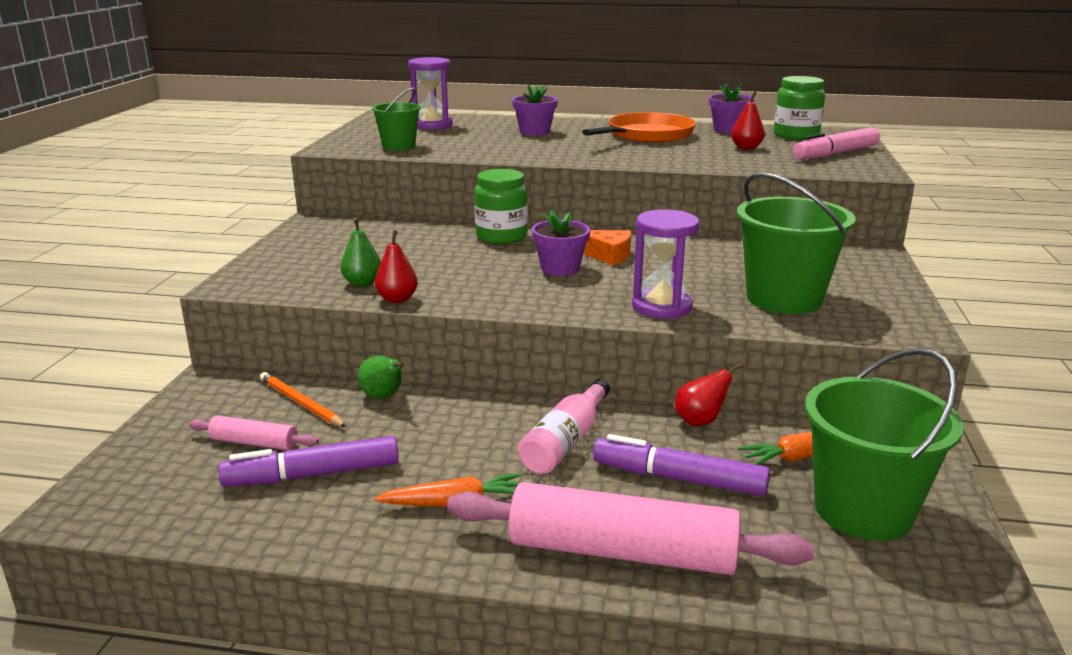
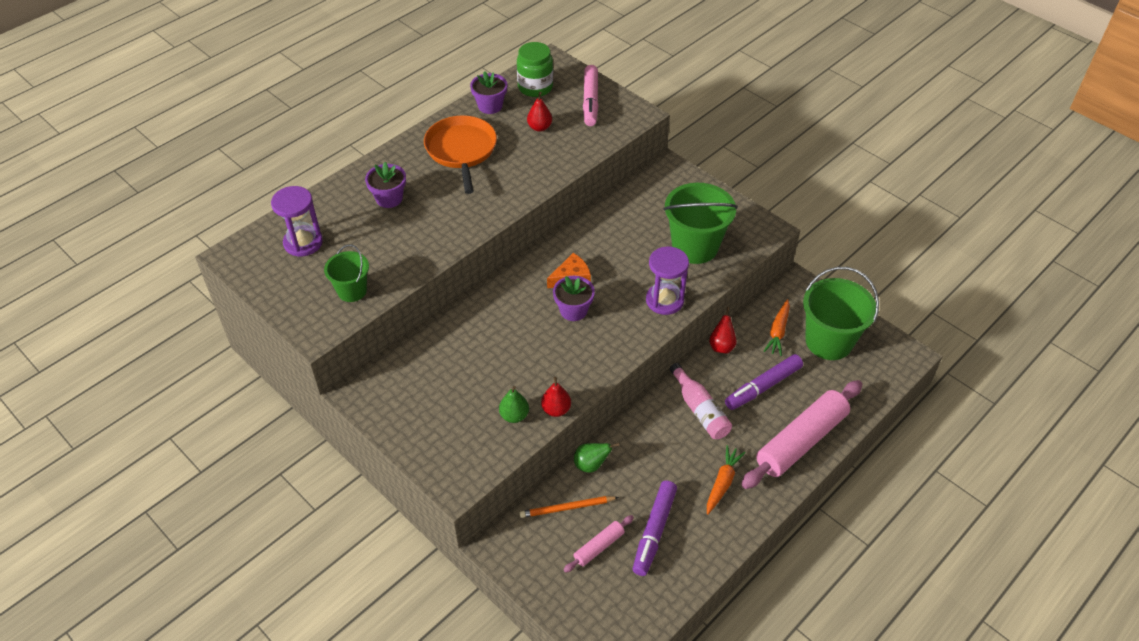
camera: 55 degrees left, 25 degrees up
(501, 236) = (492, 308): green jar -> none

